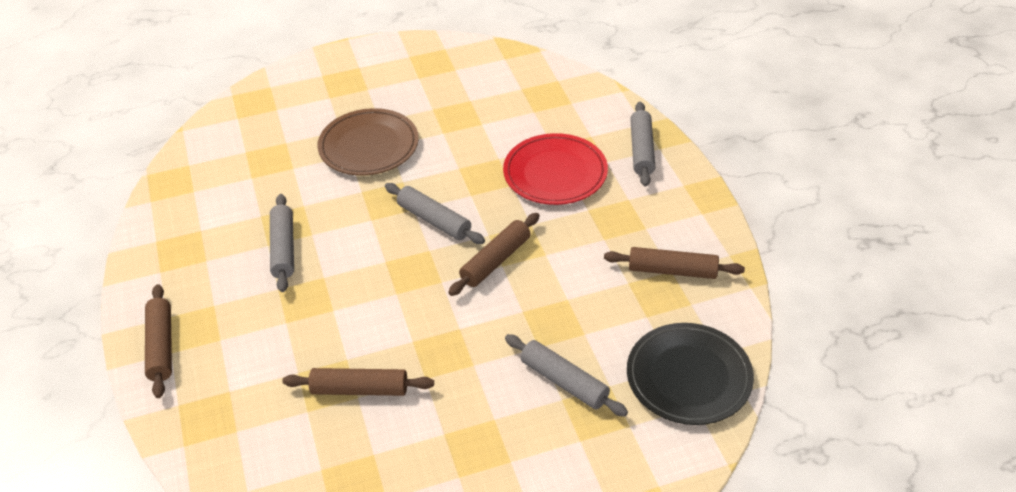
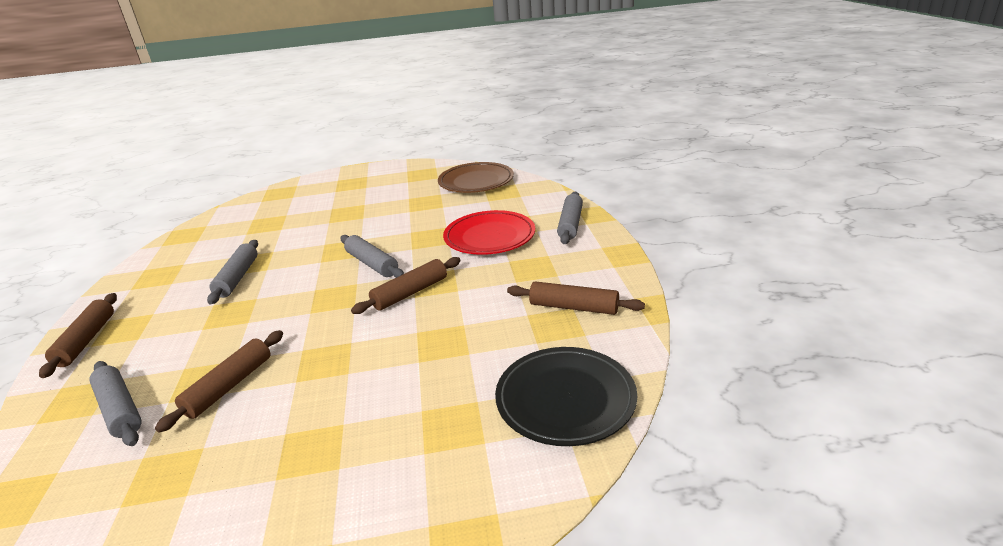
camera: 10 degrees right, 15 degrees down
(360, 389) = (229, 386): brown rolling pin -> brown rolling pin turned 75 degrees counterclockwise
(369, 146) = (347, 218): brown plate -> brown plate (476, 181)
(564, 382) = (430, 394): grey rolling pin -> grey rolling pin (119, 410)

